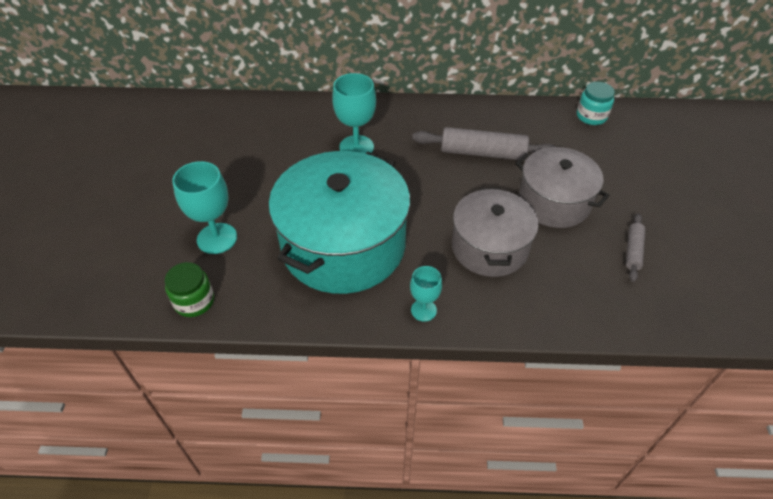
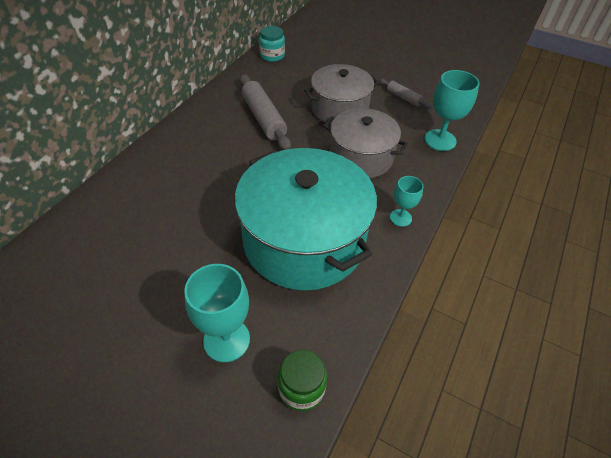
camera: 65 degrees left, 0 degrees up
(356, 147) = (190, 186): turquoise goblet -> turquoise goblet (440, 140)
(483, 153) = (263, 118): grey rolling pin -> grey rolling pin turned 60 degrees counterclockwise

